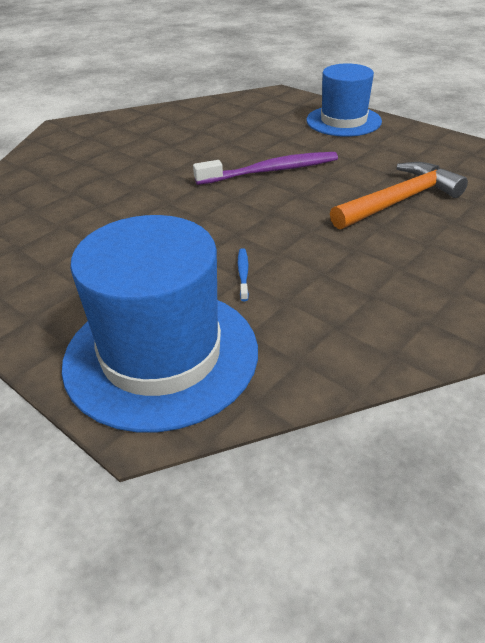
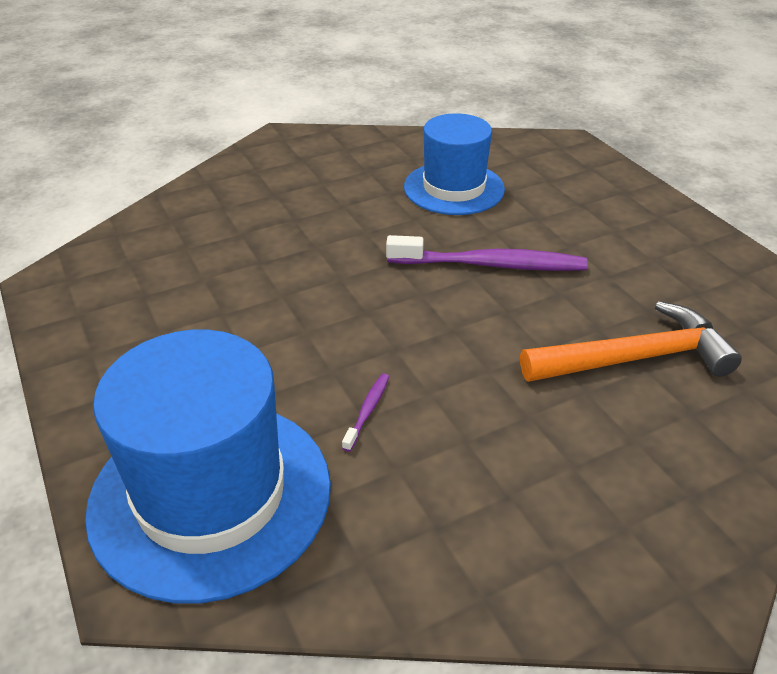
camera: 20 degrees right, 0 degrees up
(243, 274) = (367, 411): blue toothbrush -> purple toothbrush
(343, 121) = (634, 208): blue hat -> blue hat (454, 188)

